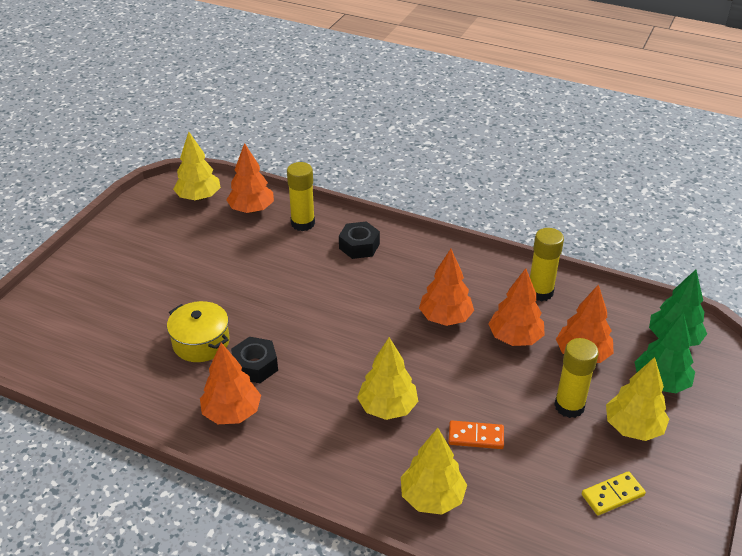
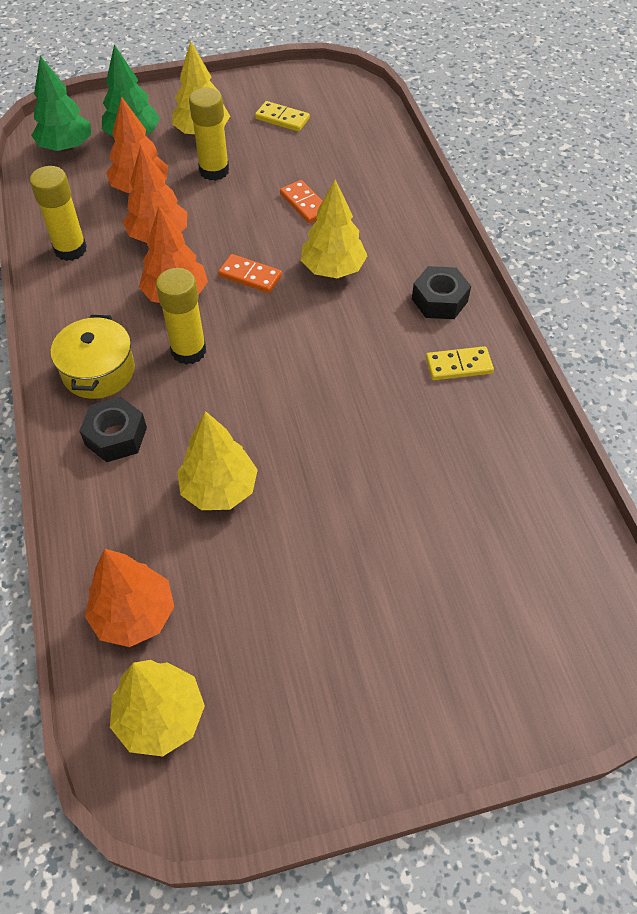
camera: 130 degrees left, 15 degrees up
(201, 342) = (410, 462): yellow pot -> yellow pot (98, 371)
(232, 413) = (458, 365): orange tree -> yellow domino
(255, 366) = (389, 391): black nut -> black nut (439, 300)
(303, 223) = (117, 527): yellow glue stick -> yellow glue stick (188, 351)
(426, 361) = (250, 276): none -> orange domino
(432, 497) = (389, 197): yellow tree -> yellow tree (219, 489)

